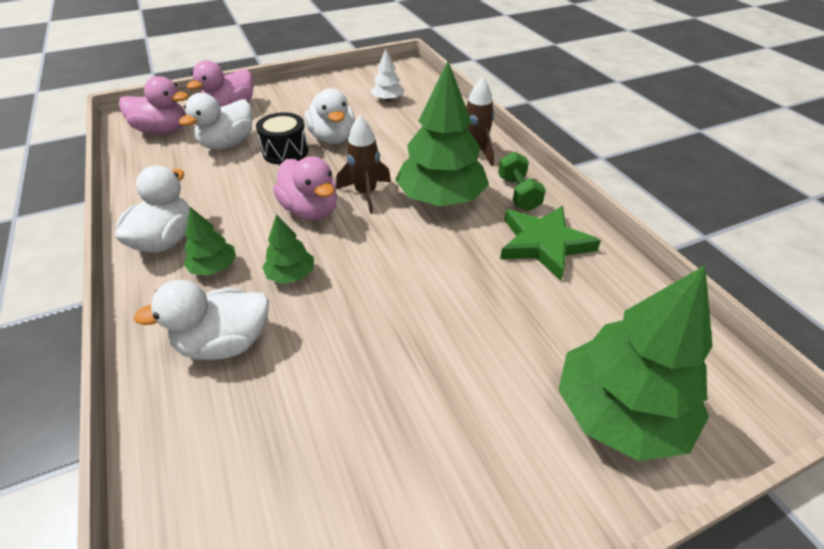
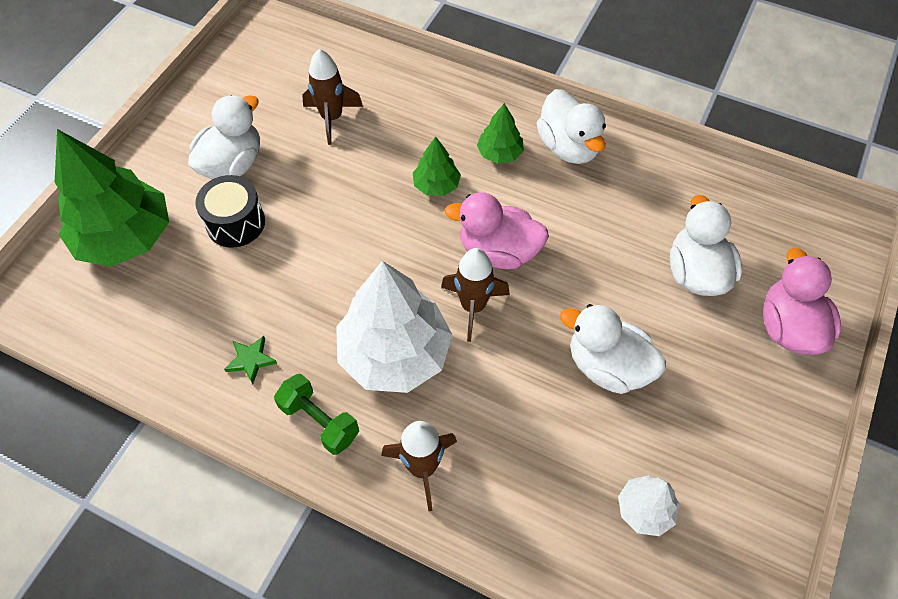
camera: 140 degrees right, 15 degrees up
(163, 131) = (787, 241): pink duck -> none
(225, 343) = (418, 119): white duck -> white duck (232, 164)
(285, 152) = (624, 305): black drum -> black drum (235, 223)
(296, 407) = (332, 118): none -> brown rocket
(440, 198) = (395, 353): green tree -> white tree
(544, 244) = (251, 360): green star -> green star, size x0.45

